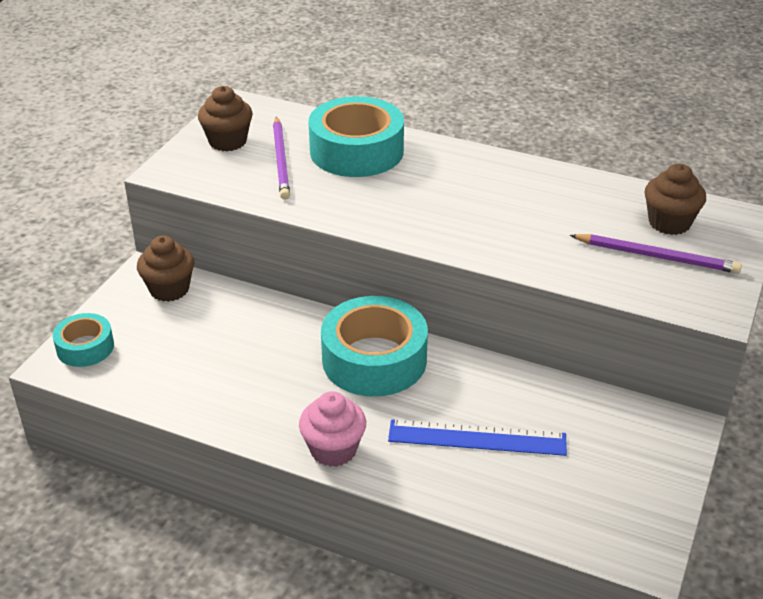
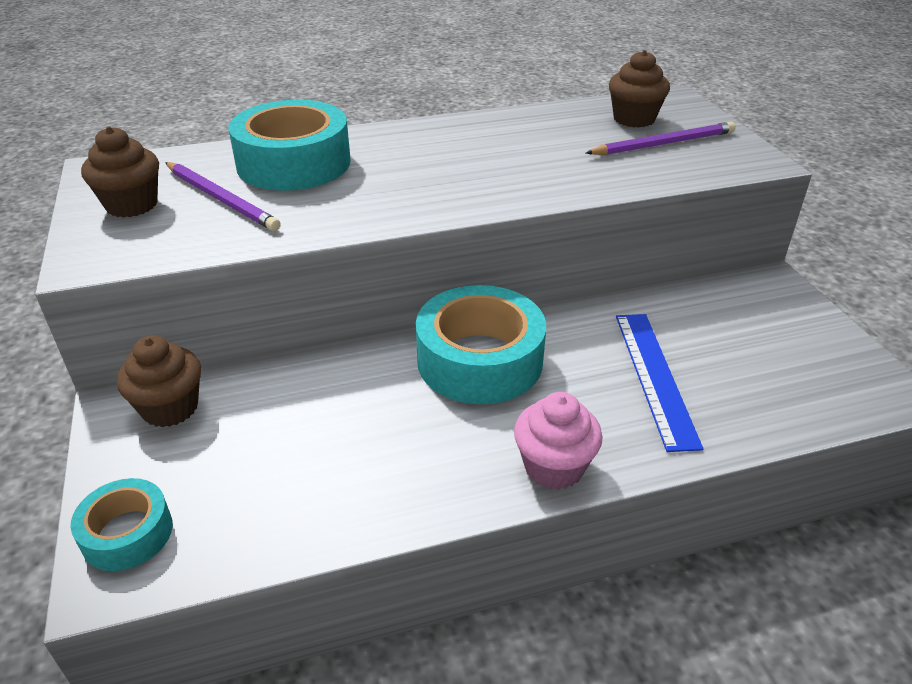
camera: 40 degrees left, 0 degrees up
(477, 438) = (655, 377): blue ruler -> blue ruler turned 60 degrees counterclockwise

